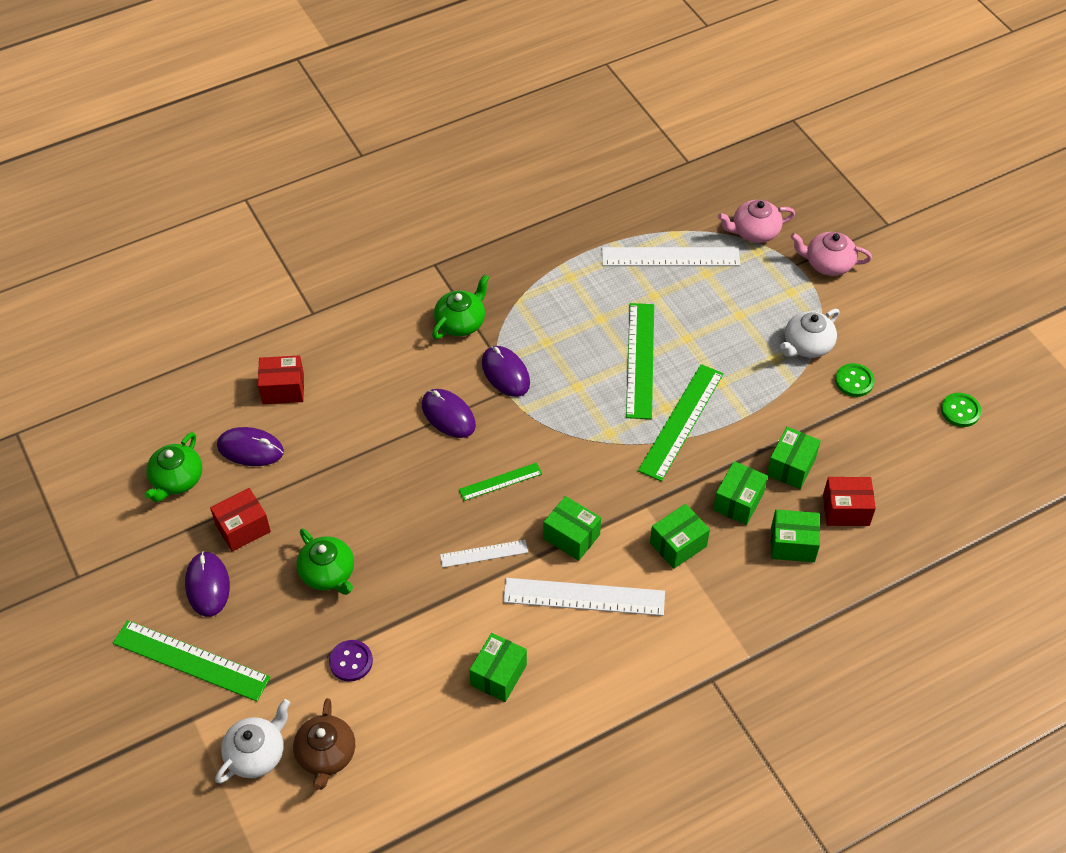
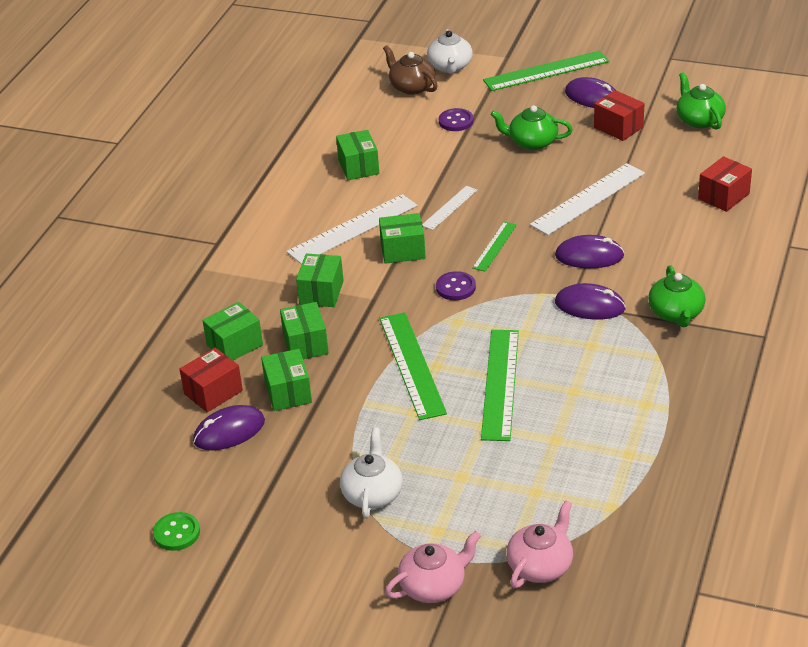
camera: 140 degrees right, 15 degrees down
(243, 528) = (618, 127): red box -> red box turned 60 degrees counterclockwise
(250, 449) = (684, 158): purple mouse -> purple mouse (229, 431)
(575, 465) = (455, 287): none -> purple button
(640, 360) = (500, 384): green ruler -> green ruler turned 45 degrees clockwise
(670, 257) = (586, 483): white ruler -> white ruler (588, 199)
(854, 381) = (298, 492): green button -> none

